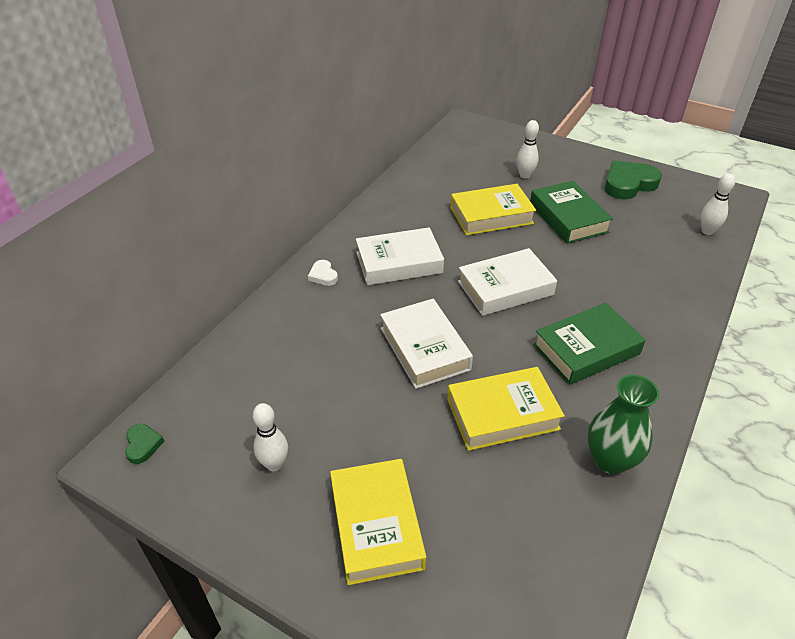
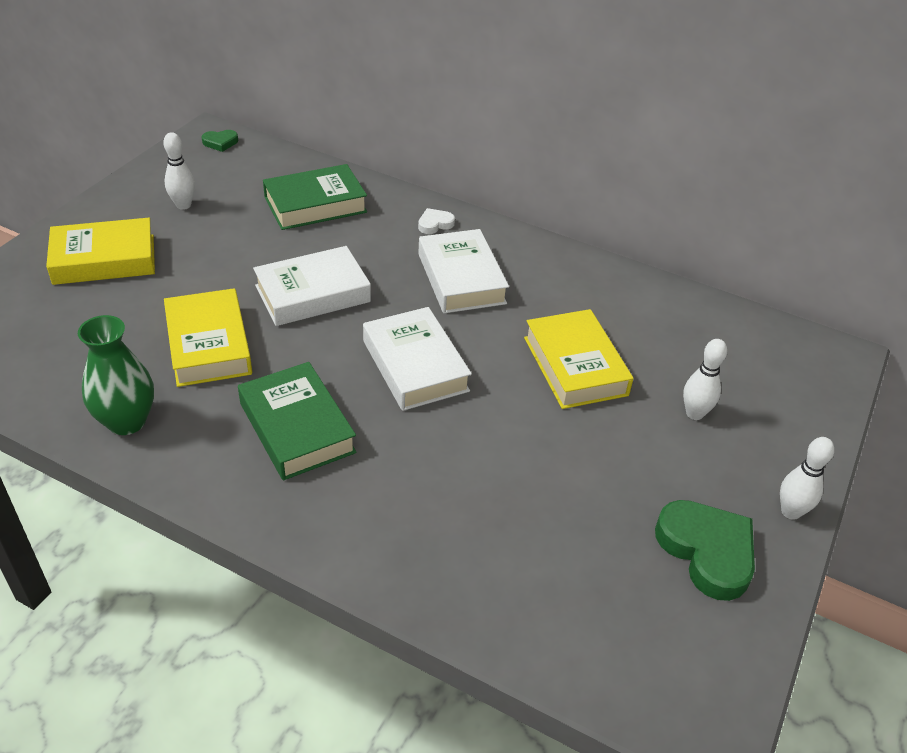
camera: 85 degrees right, 0 degrees up
(568, 218) = (584, 451): green book -> green book (315, 204)
(707, 231) = (577, 642): white bowling pin -> white bowling pin (790, 512)

